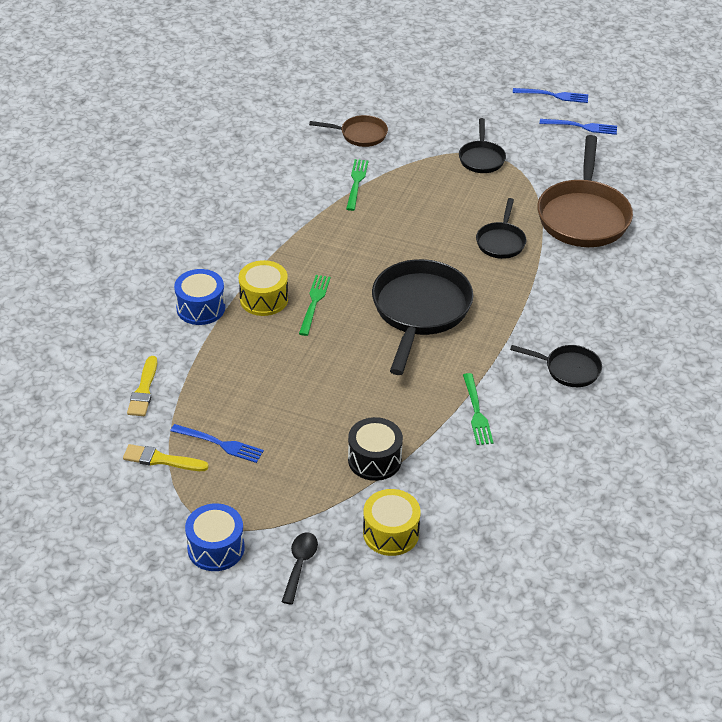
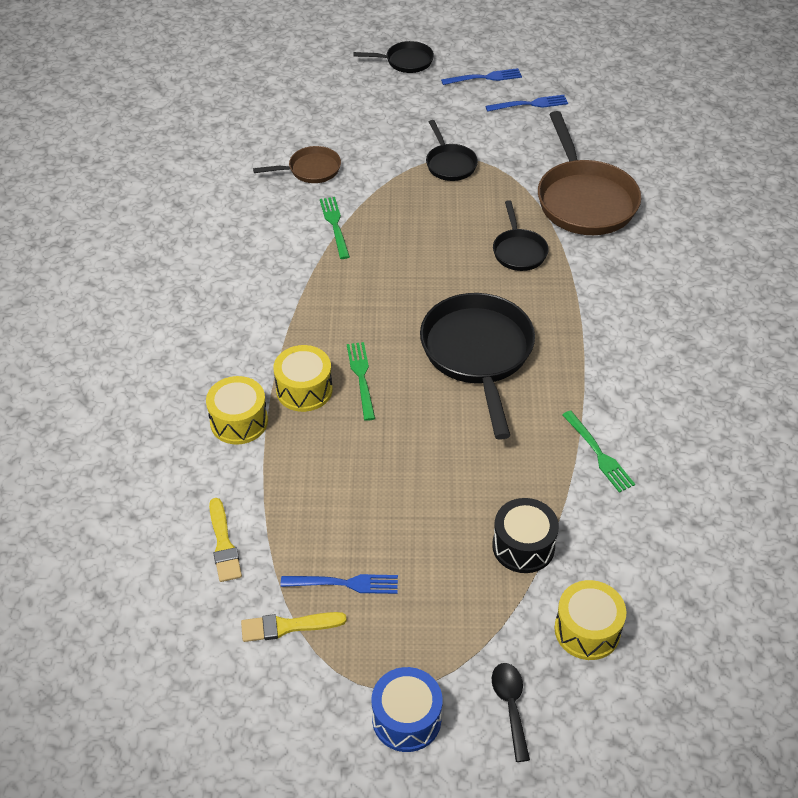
camera: 20 degrees left, 5 degrees up
(201, 308) = (239, 421): blue drum -> yellow drum
(568, 369) = (663, 375): black pan -> black pan (405, 61)

